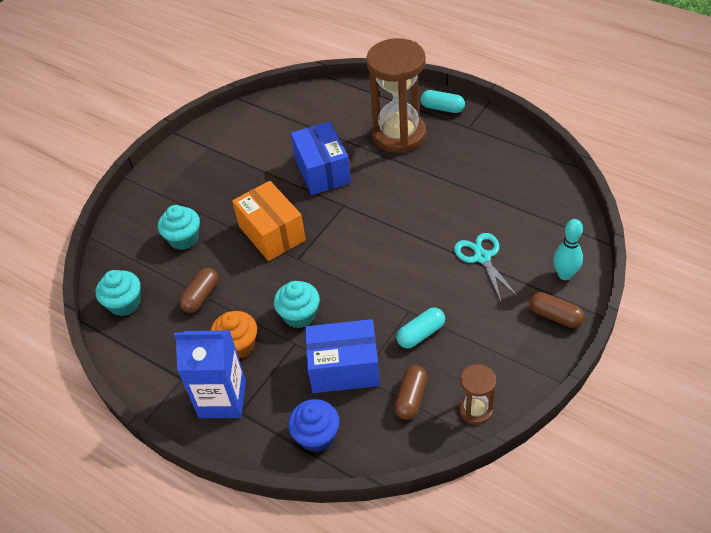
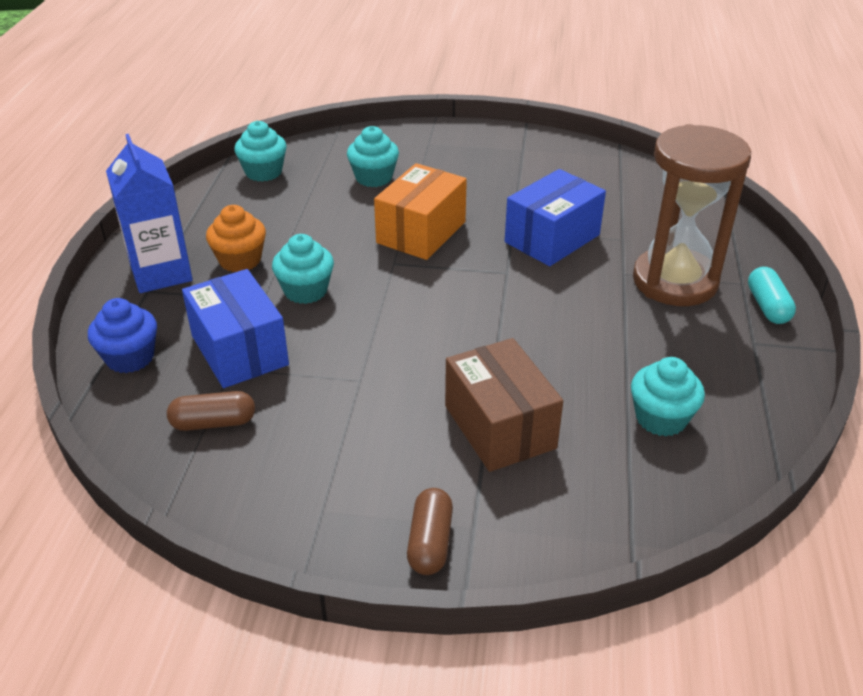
camera: 60 degrees right, 10 degrees down
(201, 296) = (298, 214): brown capsule -> none
(421, 334) = (324, 402): turquoise capsule -> none
(475, 410) = (215, 493): brown hourglass -> none
(482, 257) = (499, 427): turquoise scissors -> brown box
(507, 188) = (661, 418): none -> turquoise cupcake
(565, 275) = (524, 534): turquoise bowling pin -> none

